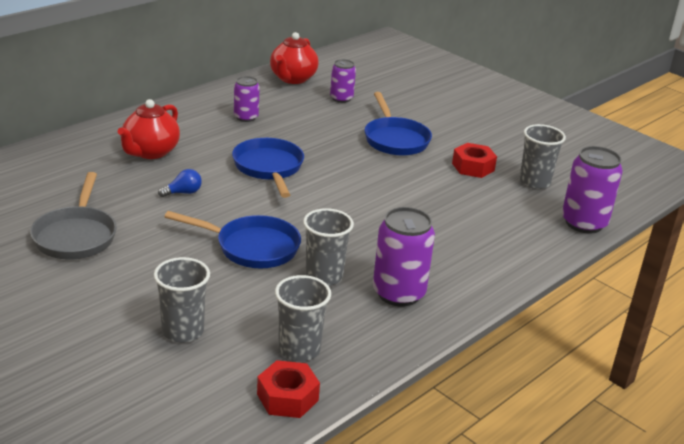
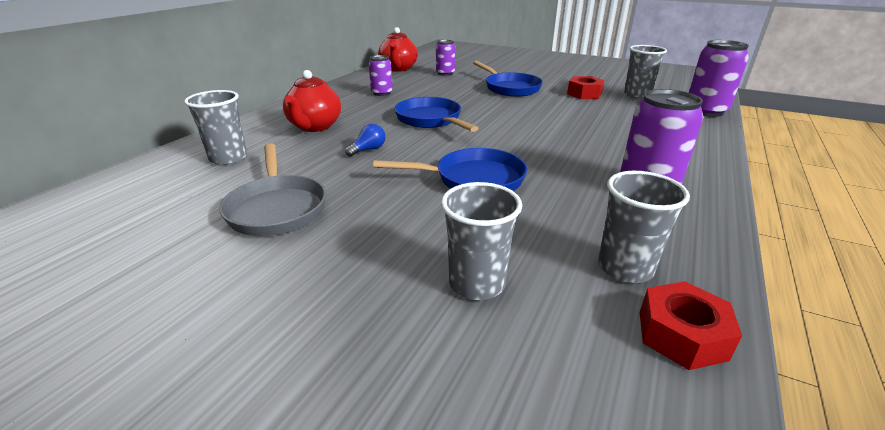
camera: 15 degrees left, 0 degrees up
(324, 276) = (565, 189): grey cup -> grey cup (228, 158)

